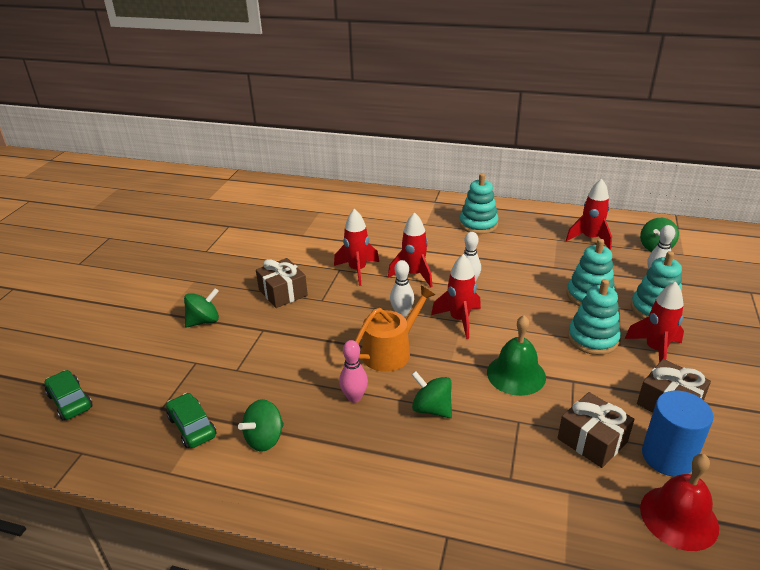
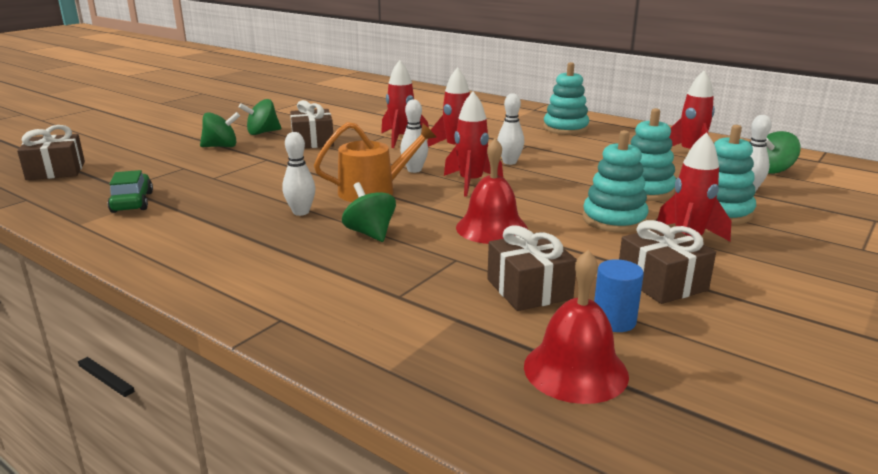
camera: 20 degrees right, 10 degrees down
(70, 401) = (56, 171): green car -> brown gift
(265, 439) = (185, 221): green spinning top -> green spinning top (262, 133)
(354, 397) = (301, 212): pink bowling pin -> white bowling pin
(516, 374) = (491, 228): green bell -> red bell
(667, 457) = (614, 321): blue cylinder -> blue cylinder, size x0.62

